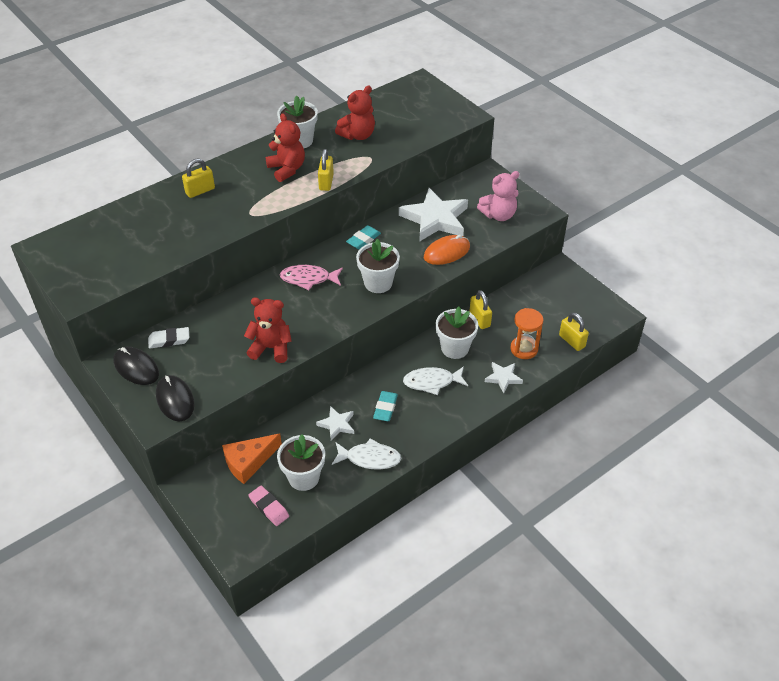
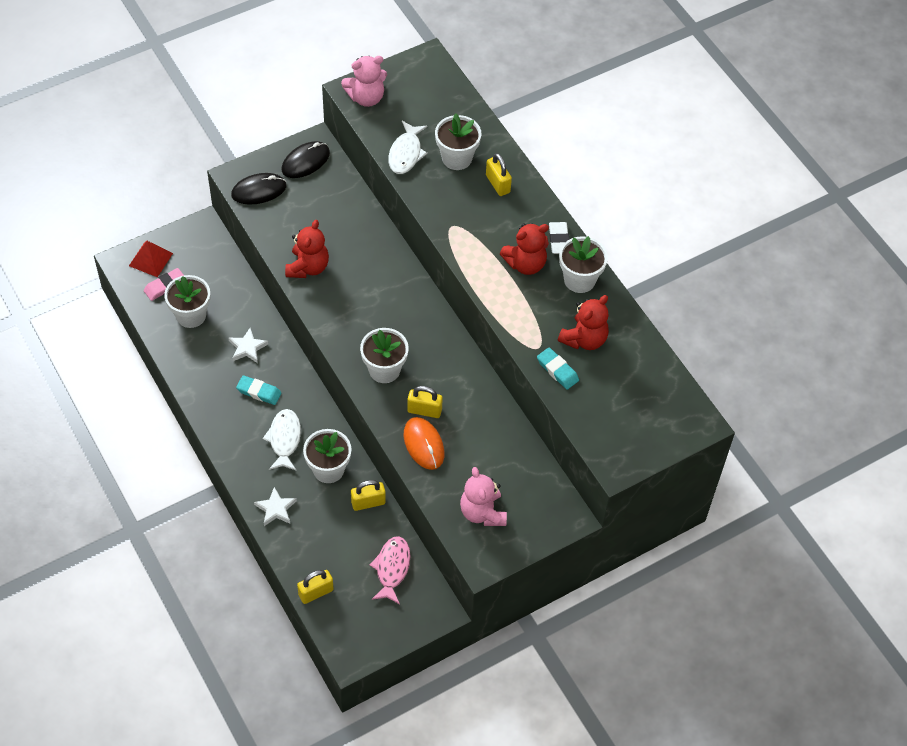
camera: 95 degrees right, 10 degrees up
(89, 285) = (366, 97): none -> pink teddy bear
(169, 217) = (457, 158): none -> white flower pot
(169, 340) = (336, 186): white eraser -> white eraser (559, 240)
(233, 527) = (151, 259): none -> red pyramid
(248, 462) = (220, 273): orange cheese -> none
(308, 279) = (402, 306): pink fish -> pink fish (392, 568)
(326, 182) = (496, 299): yellow padlock -> yellow padlock (424, 410)
(357, 135) = (584, 339): red teddy bear -> red teddy bear turned 105 degrees counterclockwise
(363, 240) = (458, 364): turquoise eraser -> turquoise eraser (557, 370)
(369, 458) = (199, 371): white fish -> white fish (406, 153)
(435, 219) = (484, 442): white star -> none
(524, 349) = (313, 539): orange hourglass -> none

